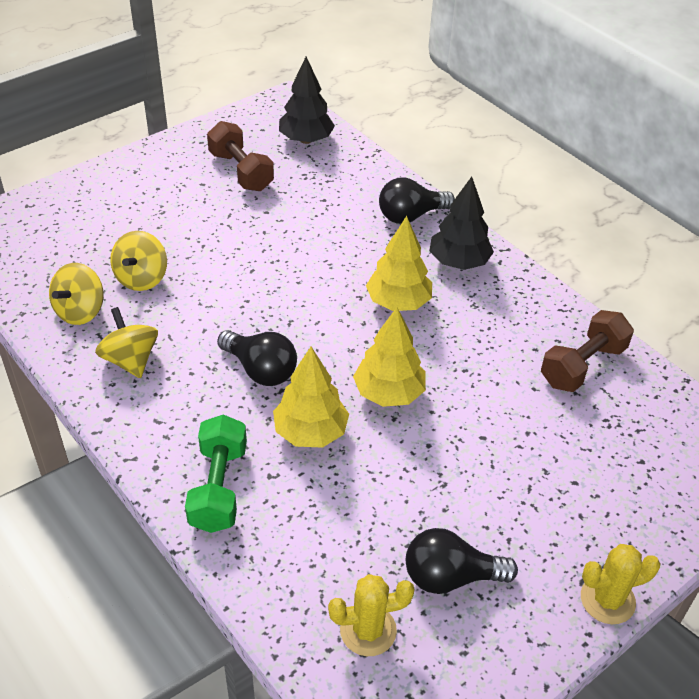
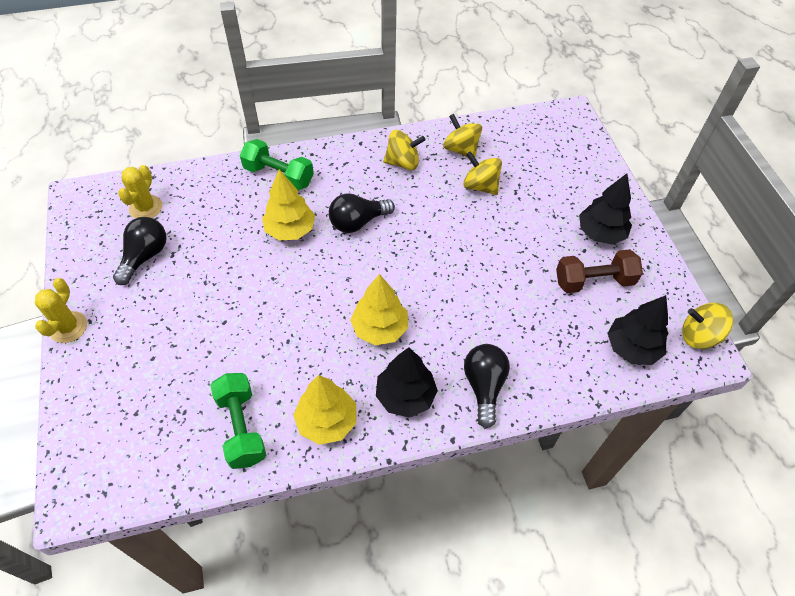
camera: 115 degrees right, 10 degrees up
(172, 176) = (600, 233): none -> black tree
(268, 107) = (699, 336): none -> yellow spinning top
(389, 393) = (295, 284): yellow tree -> yellow tree (327, 421)
(582, 365) = (241, 427): brown dumbbell -> green dumbbell

